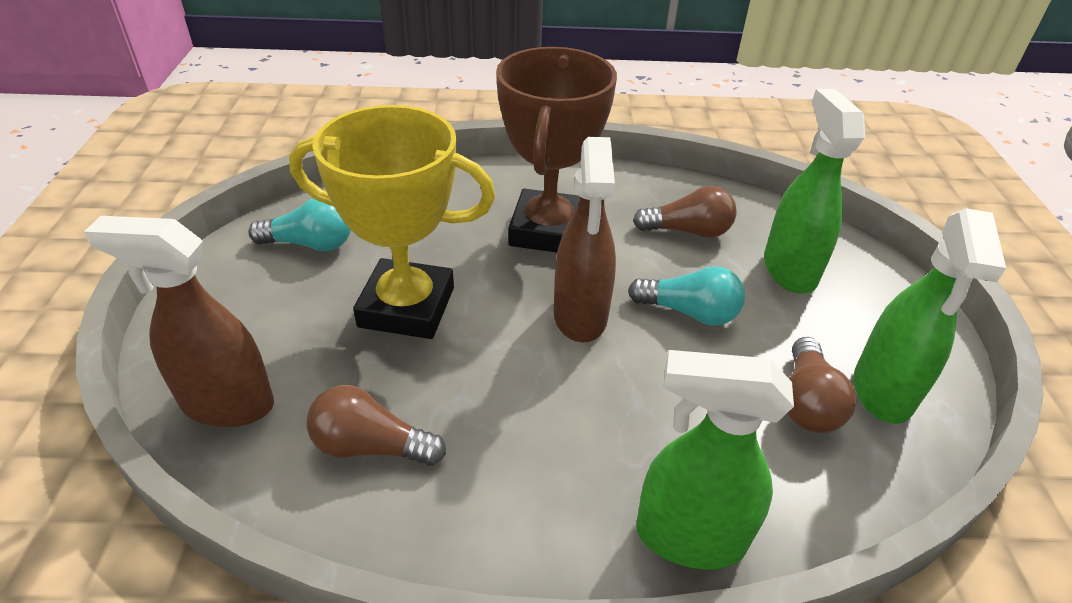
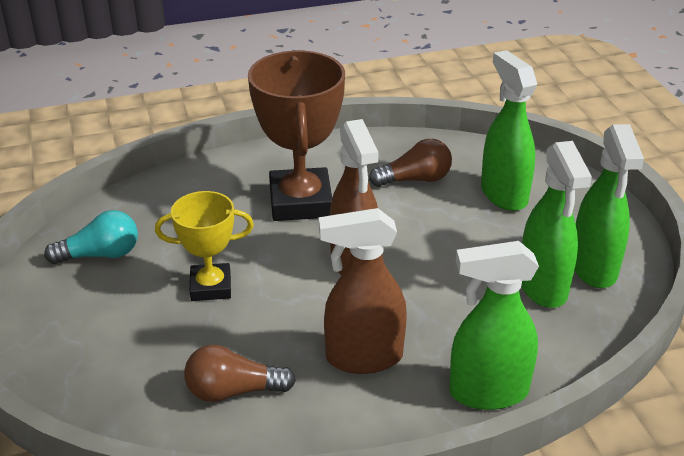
camera: 15 degrees left, 5 degrees down
(226, 404) = (101, 389): brown spray bottle -> brown spray bottle (363, 357)
(407, 307) = (211, 287): yellow trophy -> yellow trophy, size x0.60
(689, 312) = (437, 242): turquoise light bulb -> none
(807, 402) = (543, 287): brown light bulb -> green spray bottle

